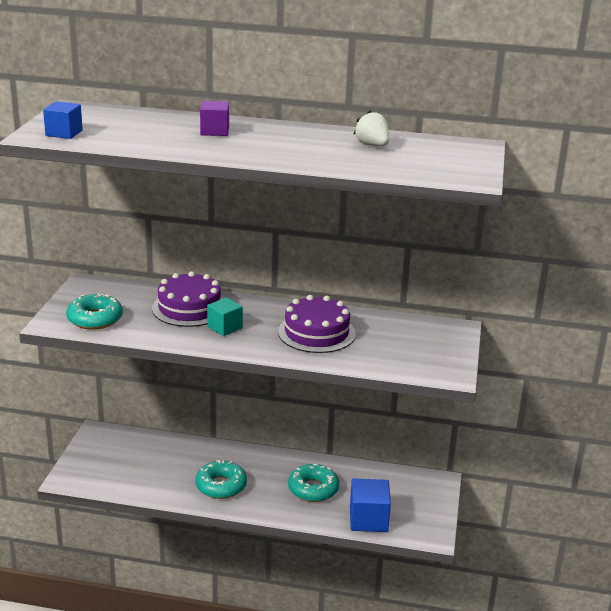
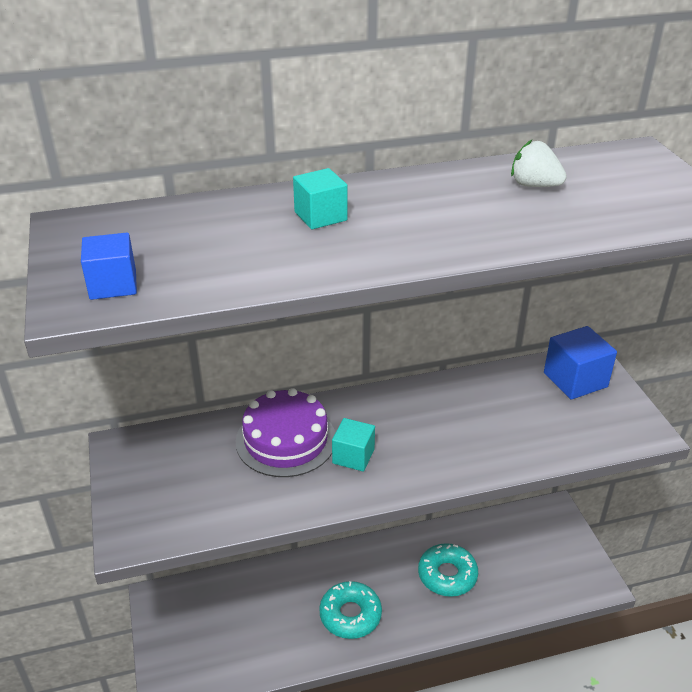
camera: 25 degrees left, 10 degrees up
(95, 319) = (182, 506): turquoise donut -> none
(214, 131) = (320, 216): purple cube -> turquoise cube
(316, 333) = (460, 423): purple cake -> none
(368, 519) = (528, 591): blue cube -> blue cube (575, 380)

